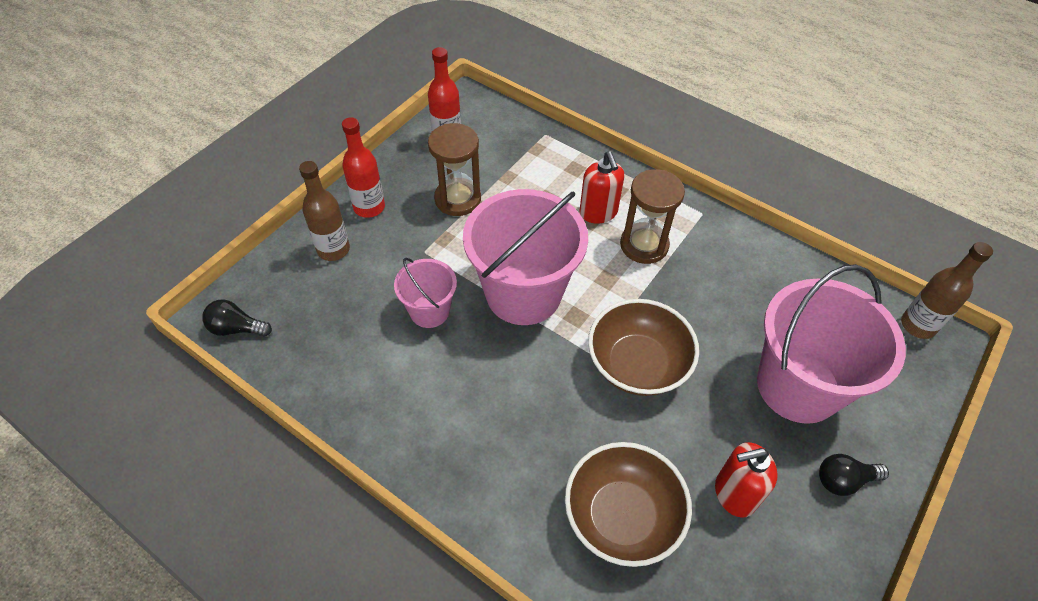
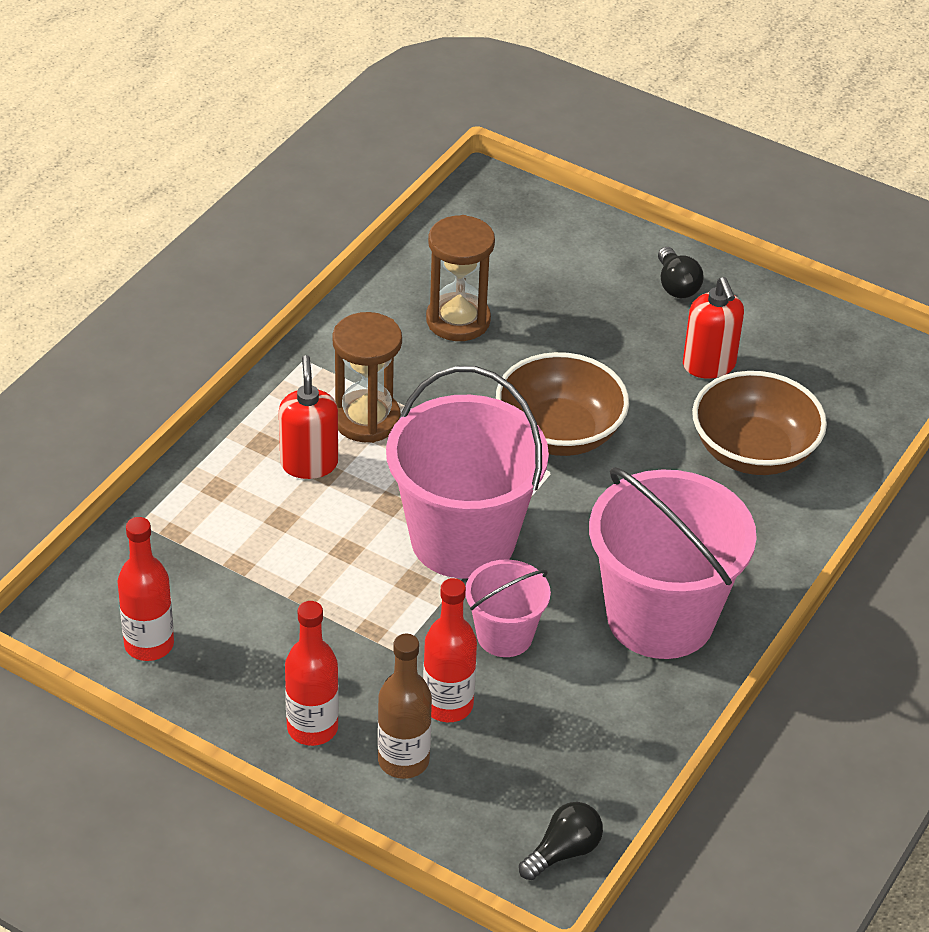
camera: 95 degrees left, 10 degrees down
(237, 328) = (563, 852): black light bulb -> black light bulb turned 135 degrees counterclockwise
(373, 275) = (448, 705): none -> red bottle
(457, 199) = (289, 621): brown hourglass -> brown hourglass (458, 320)
(598, 213) = (309, 464): red soap dispenser -> red soap dispenser turned 75 degrees counterclockwise
(798, 386) = (567, 304): pink bucket -> pink bucket (660, 617)
(918, 325) = (470, 201): brown bottle -> none

